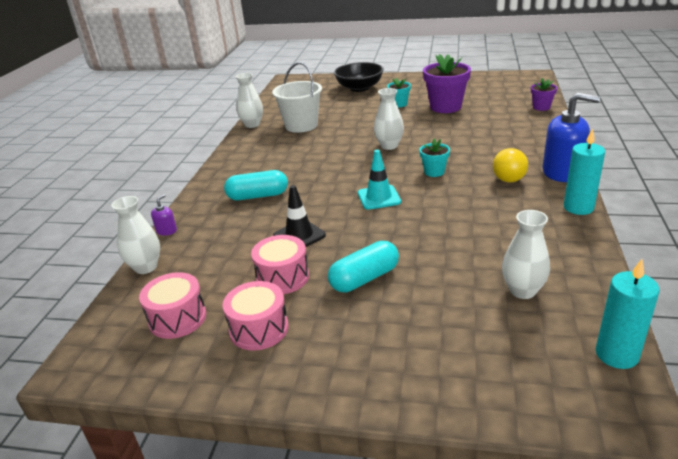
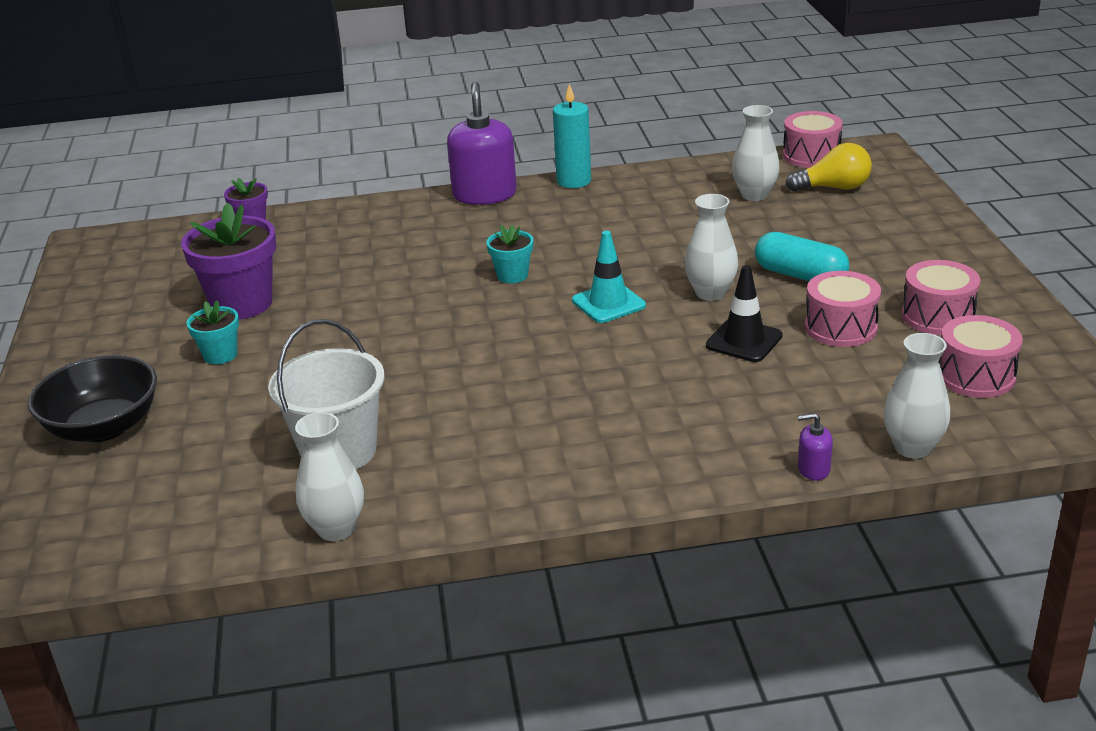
camera: 110 degrees left, 0 degrees up
(258, 196) = (655, 412): turquoise capsule -> none
(389, 146) = (426, 328): white vase -> white vase (710, 293)
(509, 176) = (506, 224): yellow light bulb -> yellow light bulb (833, 188)
(562, 172) = (484, 194): blue soap dispenser -> purple soap dispenser
(616, 354) = (811, 156): turquoise candle -> pink drum

